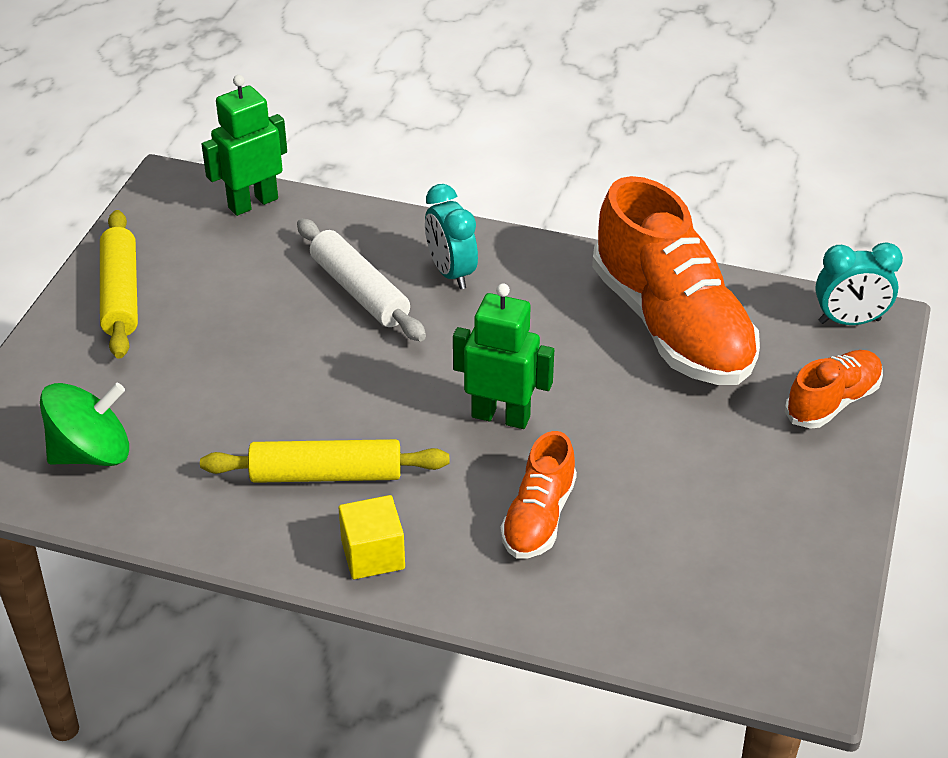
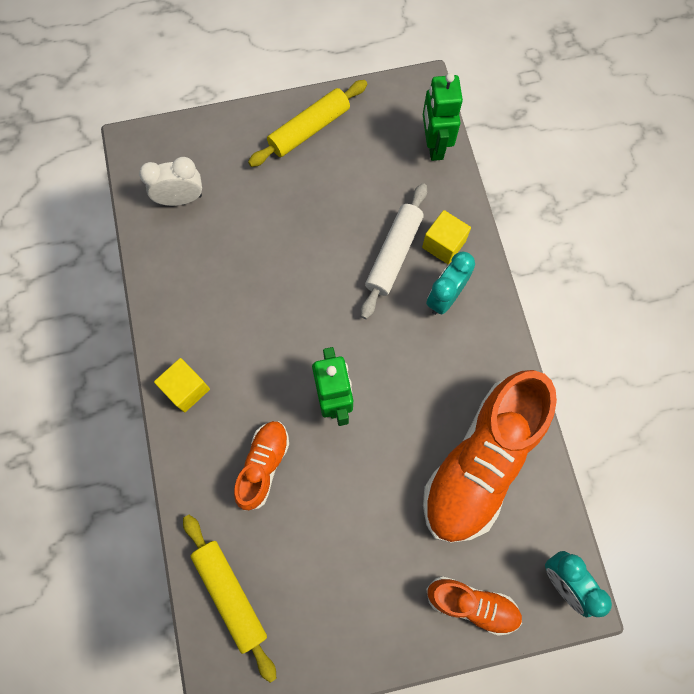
camera: 60 degrees right, 30 degrees up
(91, 453) = (181, 199): green spinning top -> white clock
(252, 203) = (434, 145): green robot -> green robot turned 120 degrees counterclockwise
(326, 474) = (232, 328): yellow rolling pin -> yellow rolling pin (231, 594)
(385, 247) = (443, 244): none -> yellow cube
(538, 517) = (263, 466): orange shoe -> orange shoe turned 120 degrees clockwise

